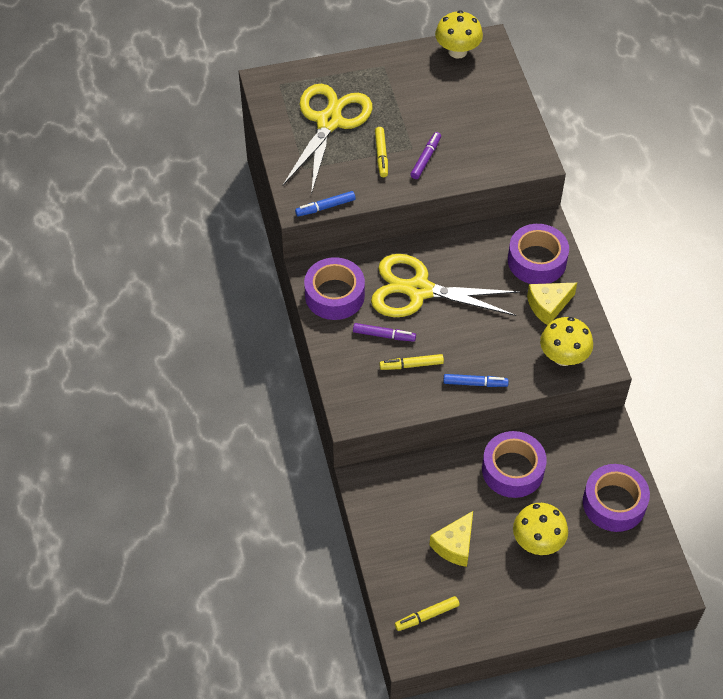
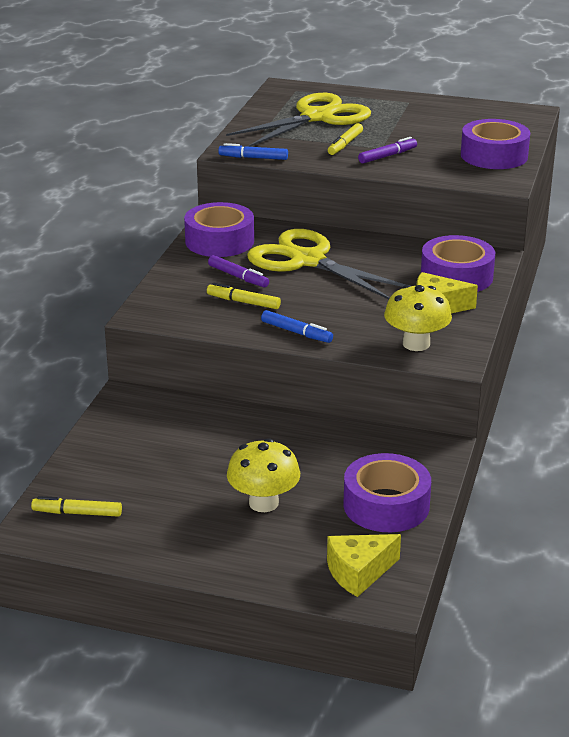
camera: 30 degrees right, 25 degrees down
(455, 545) = (168, 473): yellow cheese -> yellow cheese (359, 572)
(457, 51) = (493, 110): yellow mushroom -> none
(512, 470) = (294, 441): purple tape -> purple tape (494, 155)

